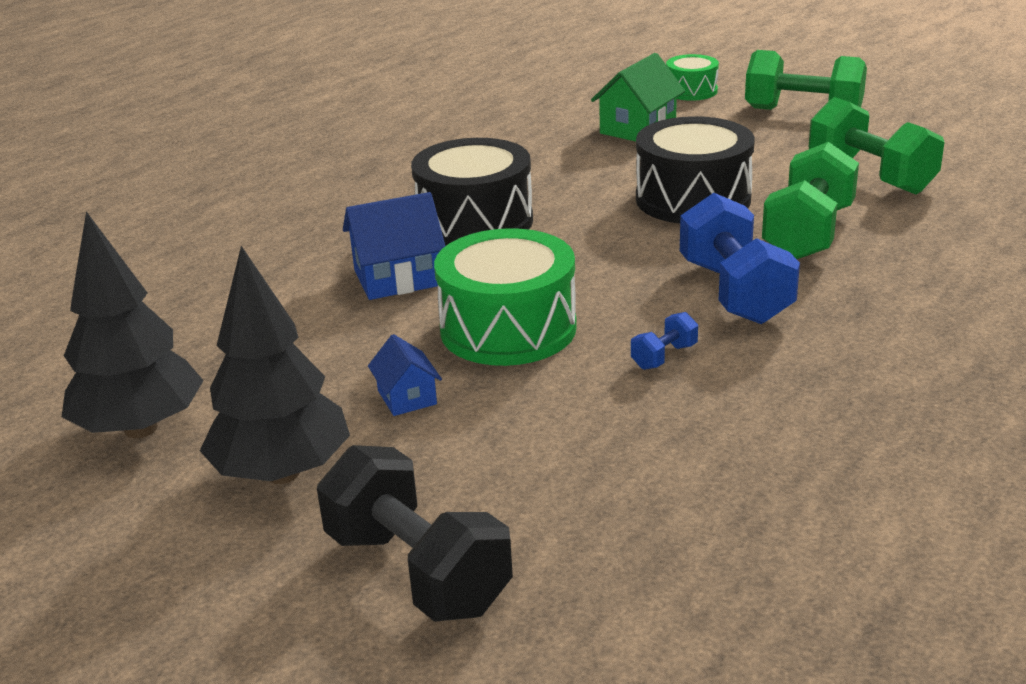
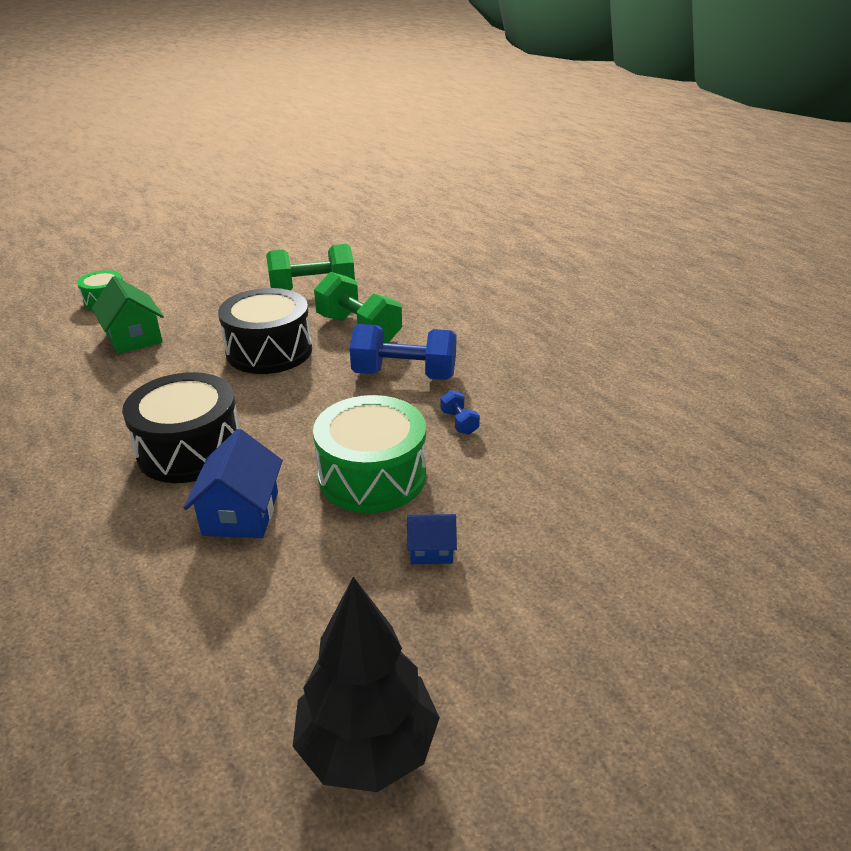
camera: 70 degrees left, 5 degrees up
(282, 473) = (496, 647): black tree -> none
(417, 572) = (648, 594): black dumbbell -> none
(803, 112) = (200, 279): green dumbbell -> none

